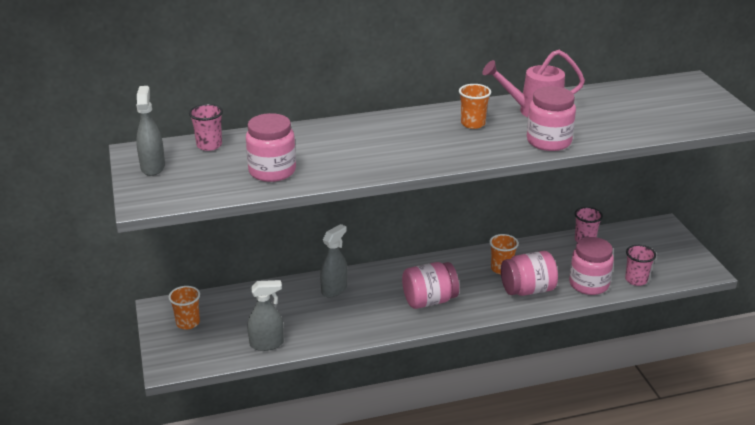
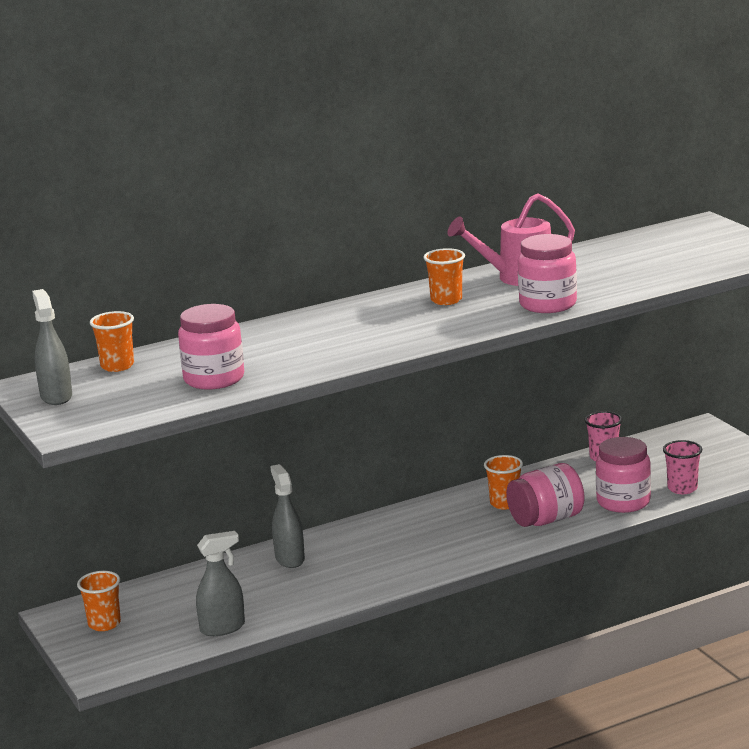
camera: 10 degrees left, 10 degrees down
(209, 145) = (117, 366): pink cup -> orange cup
(334, 289) = (289, 559): grey spray bottle -> grey spray bottle turned 45 degrees counterclockwise
(429, 300) = (421, 550): pink jar -> none

